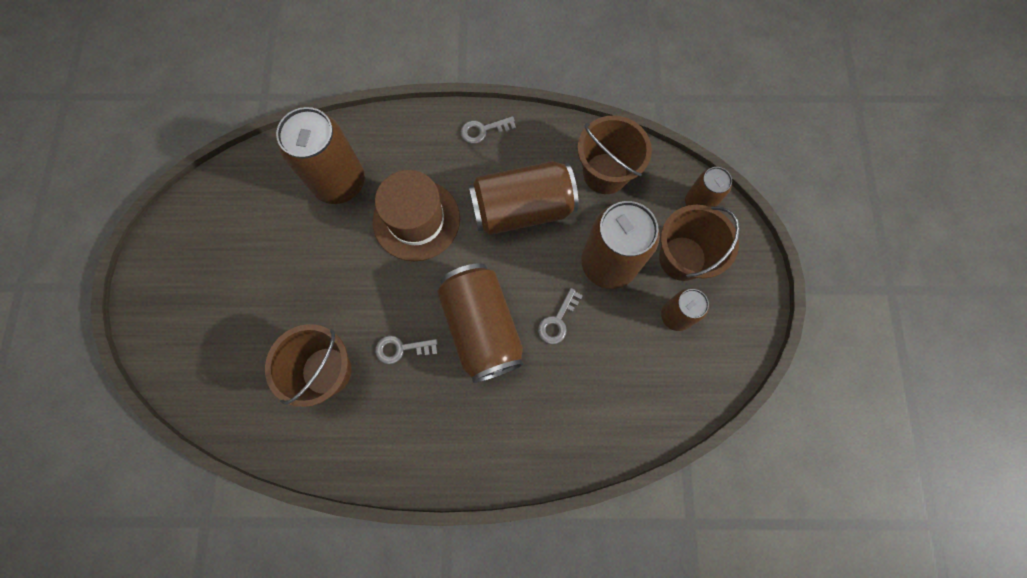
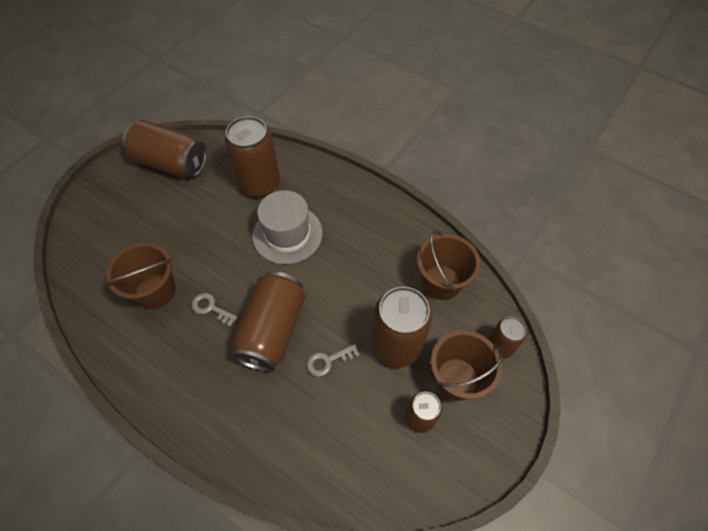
camera: 35 degrees right, 15 degrees down
(416, 220) = (287, 234): brown hat -> grey hat
(483, 130) = (376, 205): grey key -> none
(522, 209) = (362, 270): brown can -> brown can (171, 163)

